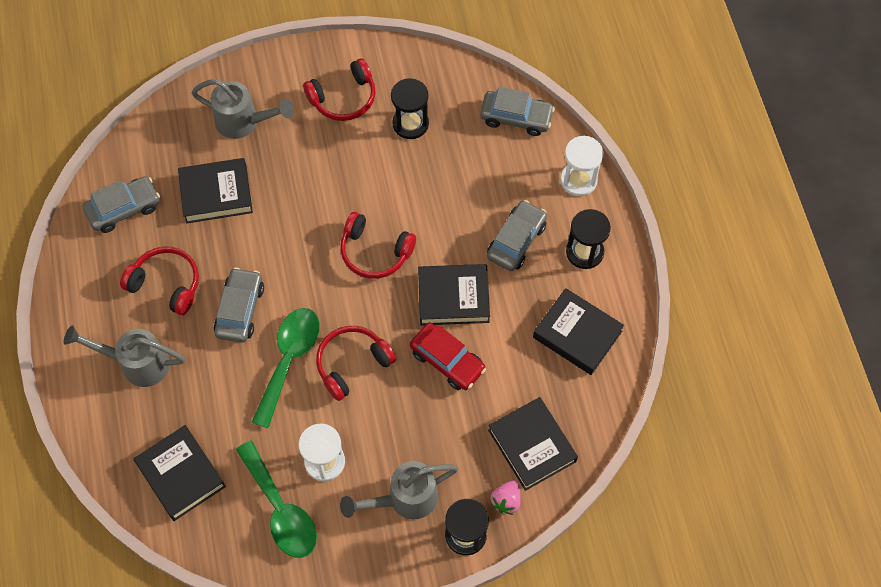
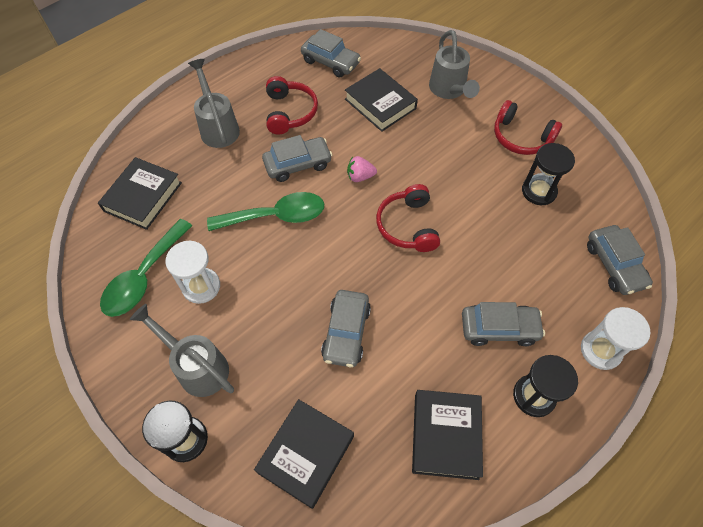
camera: 60 degrees right, 5 degrees down
(352, 364) = (299, 261): red headphones -> none
(447, 360) = (346, 332): red car -> grey car
(453, 297) = (408, 306): black book -> none
(506, 500) = (237, 459): pink strawberry -> pink strawberry (360, 176)

